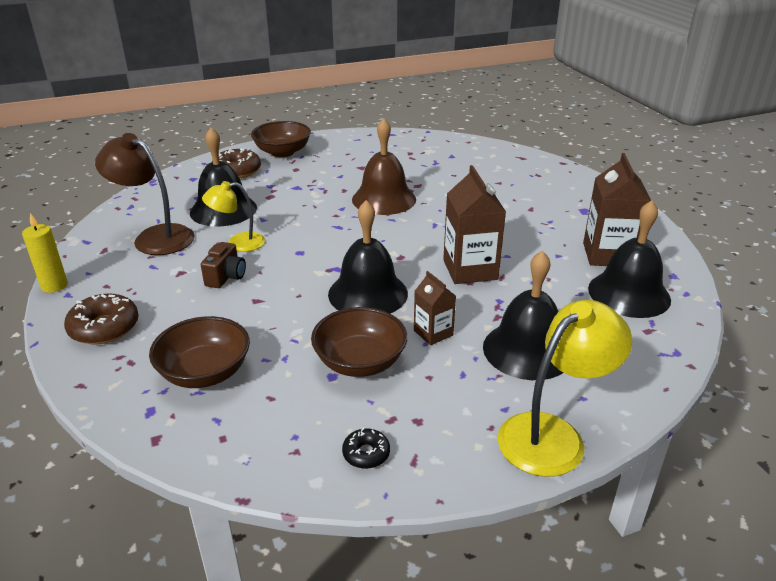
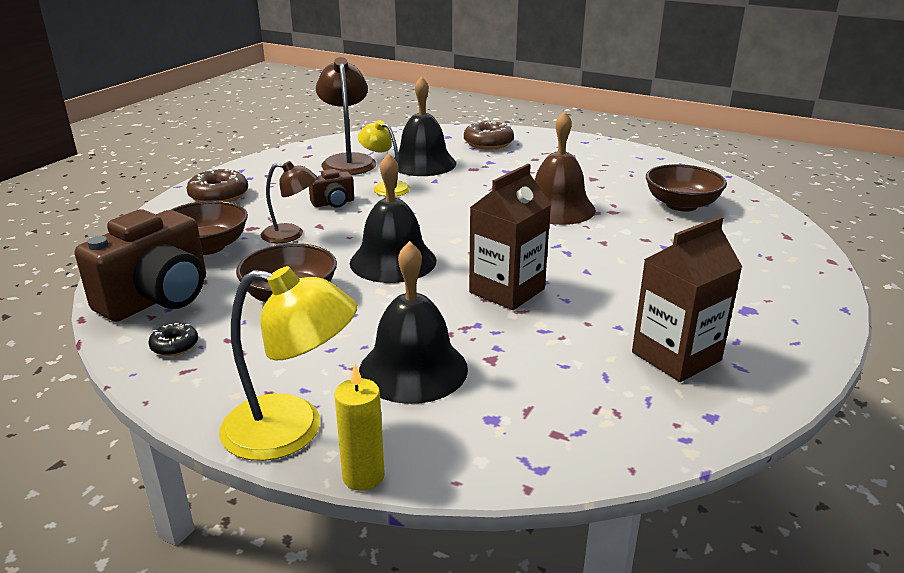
camera: 50 degrees right, 5 degrees down
(54, 286) = (245, 162): yellow candle -> yellow candle (363, 476)
(251, 320) = (291, 235): none -> brown lamp
(267, 436) = (158, 298): none -> brown camera
(282, 152) = (551, 144): brown bowl -> brown bowl (681, 205)
(433, 333) = (375, 312): brown carton -> none
(629, 293) = (615, 397): black bell -> none

